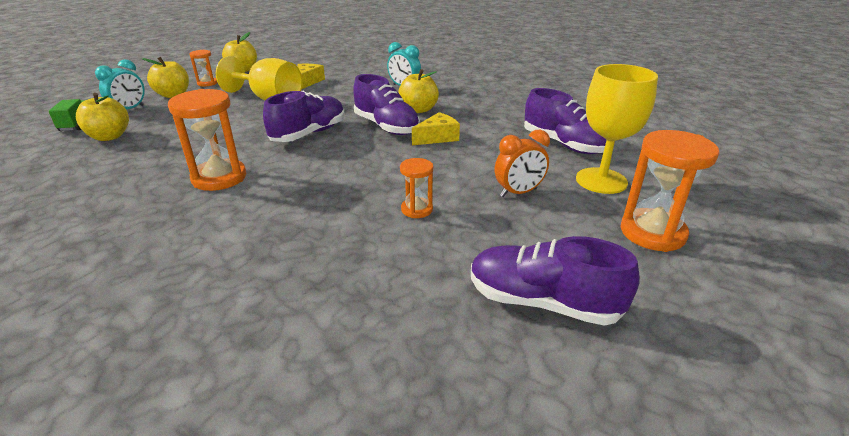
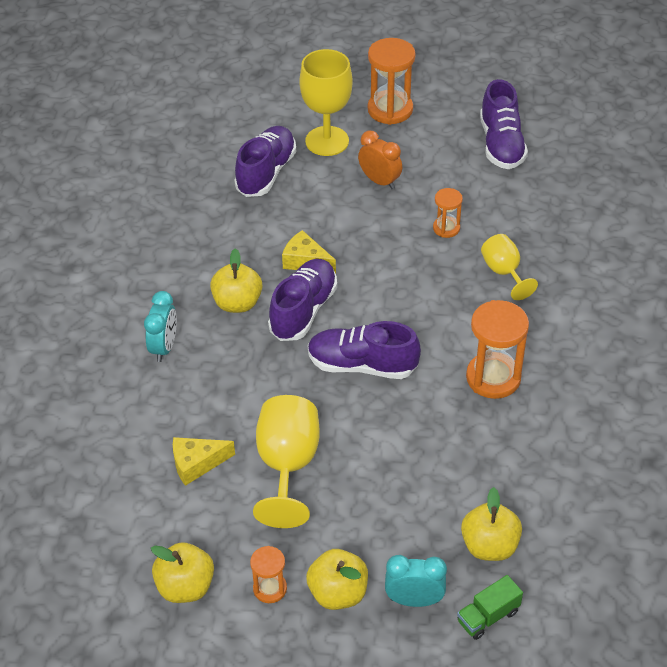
camera: 115 degrees left, 15 degrees up
(321, 223) = (504, 272): none -> yellow goblet

